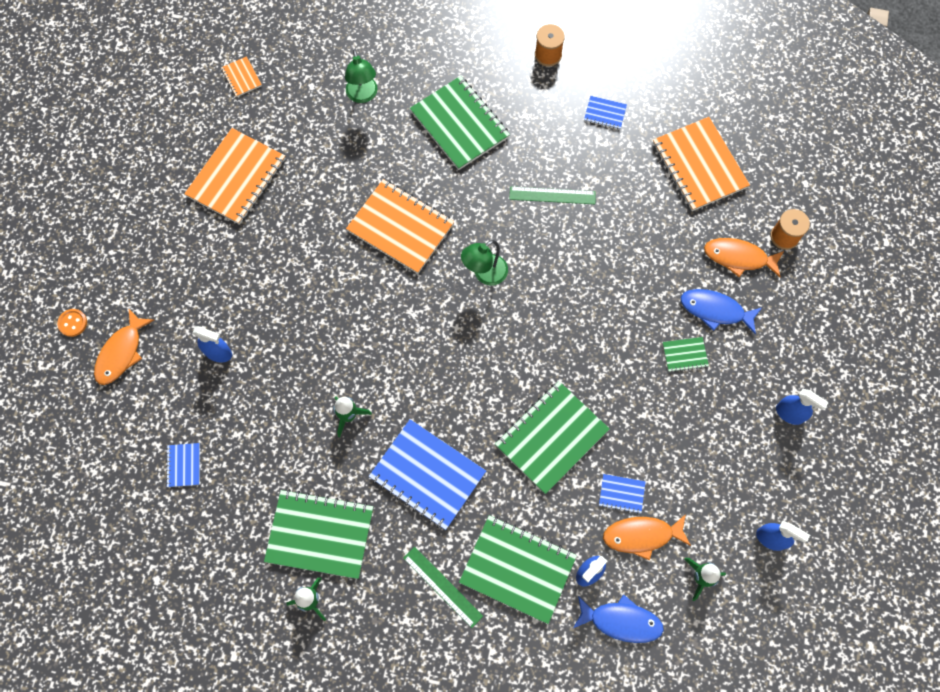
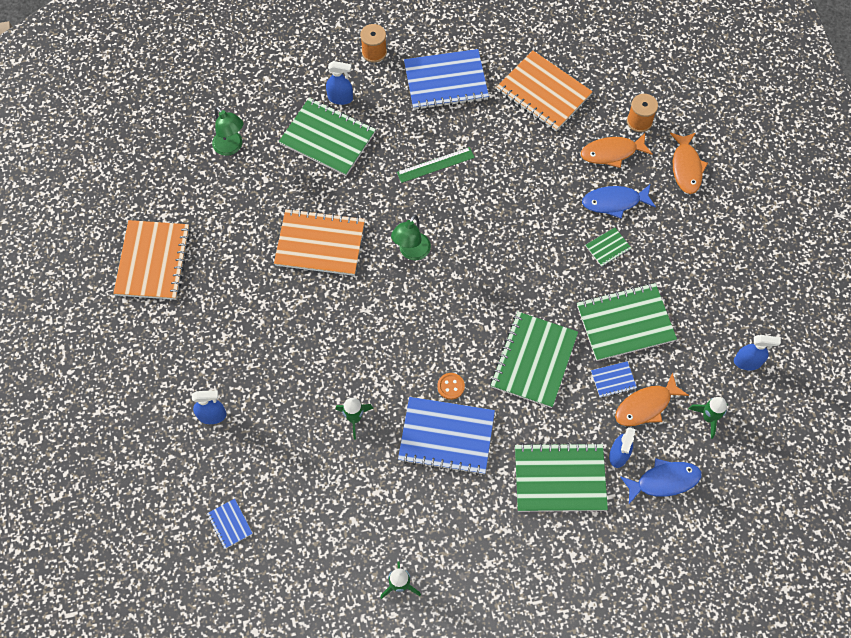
camera: 25 degrees left, 5 degrees down
(73, 323) = (65, 448): orange button -> orange button (450, 386)
(121, 353) = (124, 453): orange fish -> orange fish (686, 167)
(241, 77) = (114, 175): orange notebook -> none
(320, 534) = (379, 527): green notebook -> green notebook (625, 323)
(442, 586) = (505, 521): green ruler -> none
(605, 113) = (445, 81): blue notebook -> blue notebook, size x2.21
(789, 413) = (713, 258): blue spray bottle -> blue spray bottle (340, 98)

